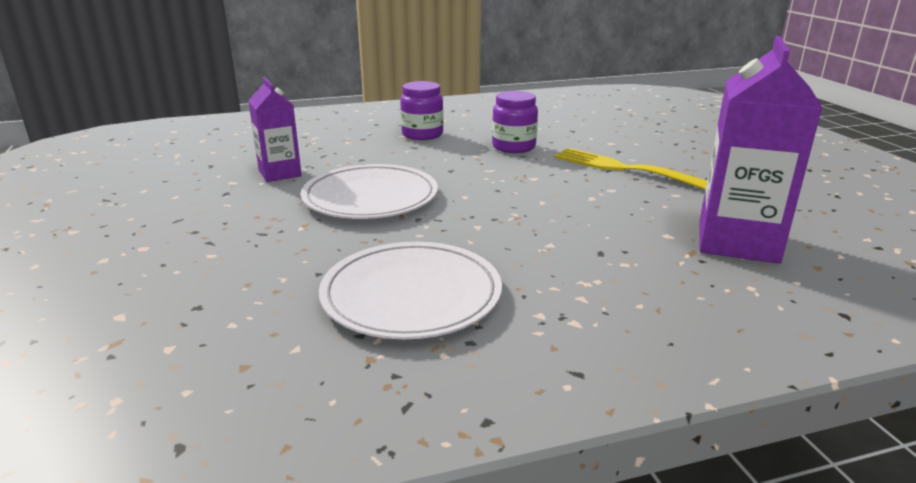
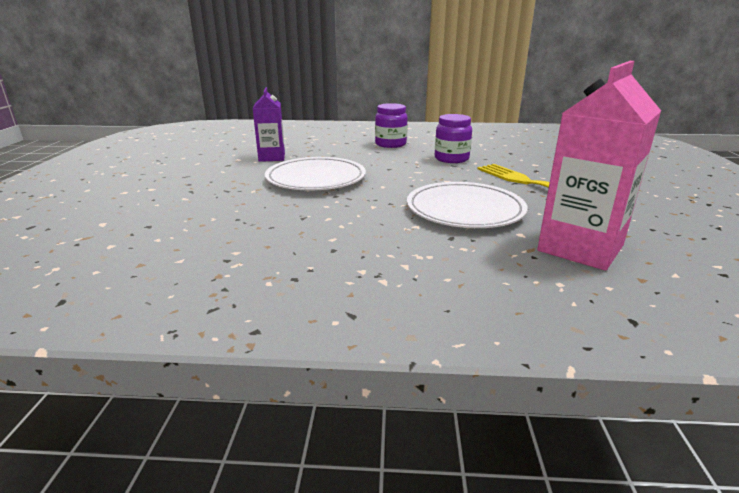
camera: 20 degrees right, 0 degrees up
(411, 295) = (283, 242): white plate -> white plate (465, 210)
(737, 242) = (580, 248): purple carton -> pink carton

